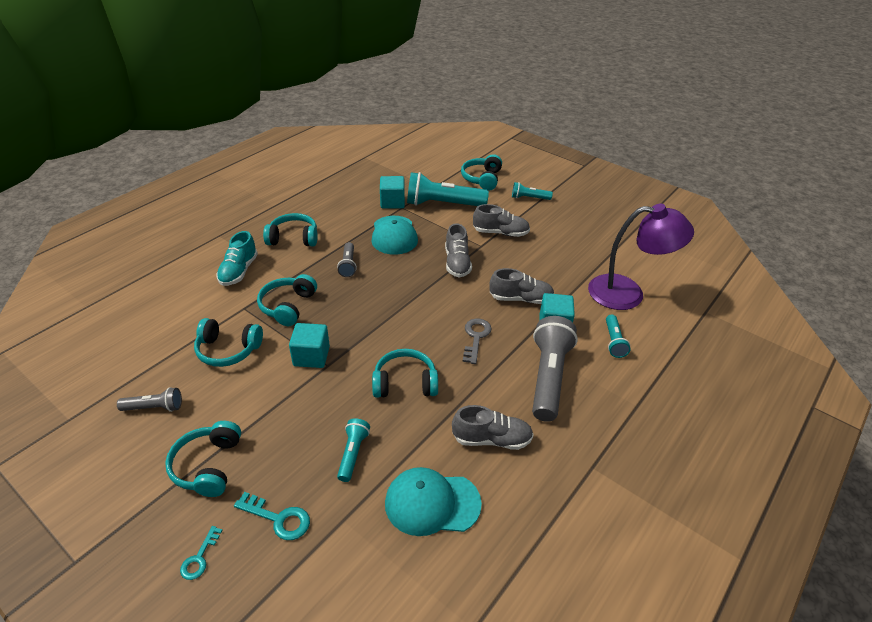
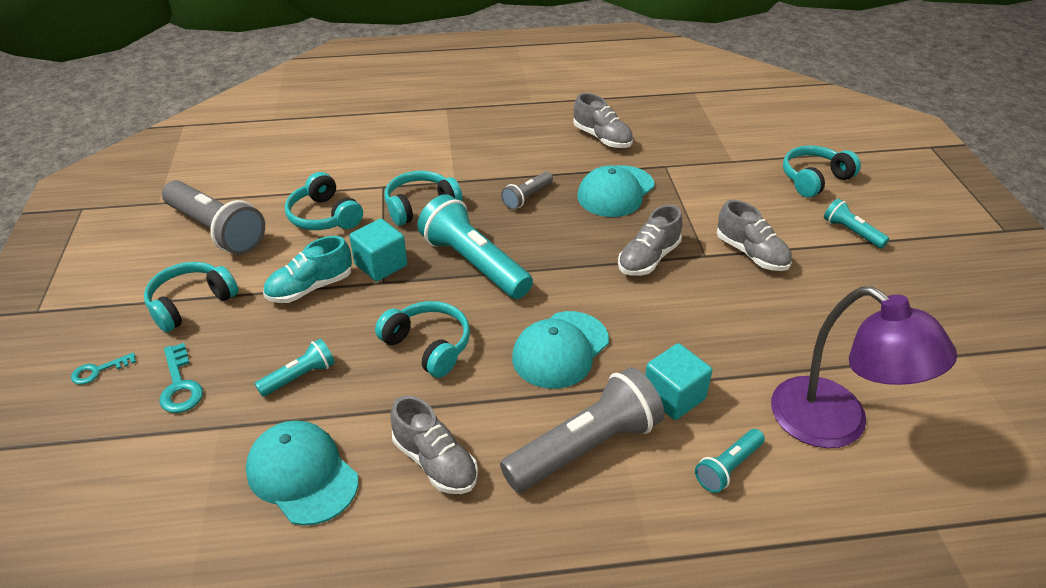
camera: 45 degrees right, 0 degrees up
(154, 407) = (216, 230): grey flashlight -> grey flashlight, size x1.98
(239, 271) = (421, 150): turquoise shoe -> turquoise shoe (310, 288)
(293, 238) = (509, 143): turquoise headphones -> none
(392, 202) = (661, 155): turquoise cube -> none
(443, 204) = (720, 185): turquoise flashlight -> turquoise flashlight (474, 264)
(475, 337) = (560, 350): grey key -> turquoise cap
(520, 299) = (672, 341): grey shoe -> grey shoe (602, 138)

